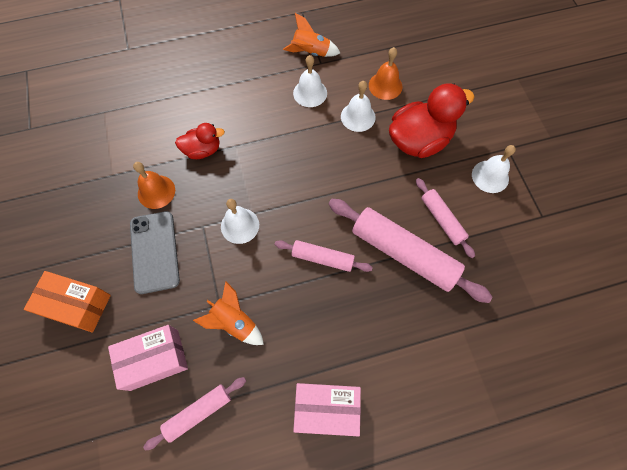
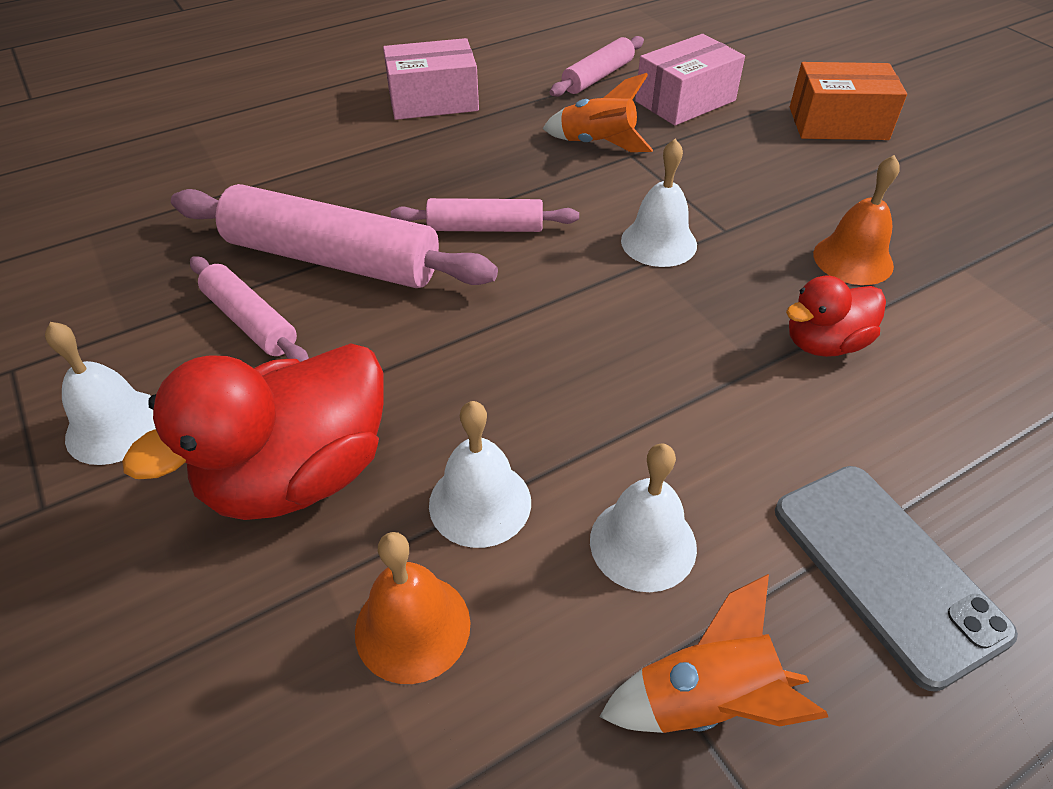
camera: 165 degrees right, 20 degrees down
(154, 252) = (779, 188): grey phone -> grey phone (886, 570)

